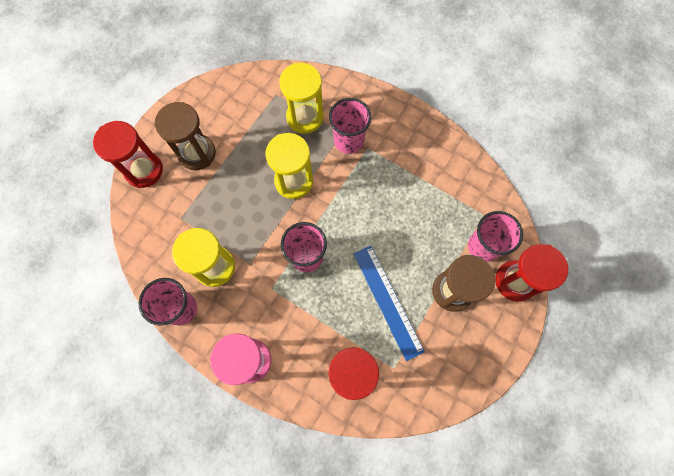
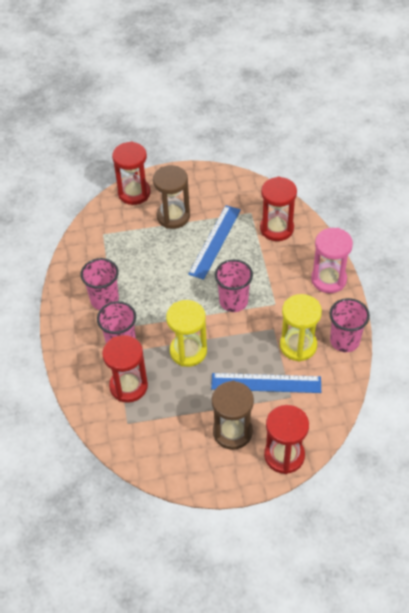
camera: 130 degrees left, 20 degrees down
(209, 211) = (266, 383): none -> blue ruler
(305, 117) = (128, 386): yellow hourglass -> red hourglass
(483, 246) = (126, 220): pink cup -> pink cup (104, 300)

